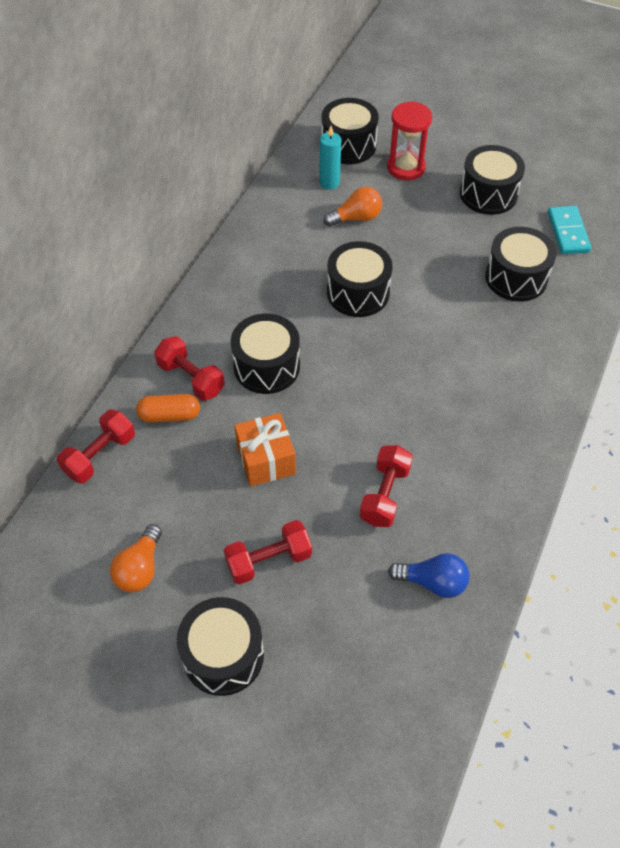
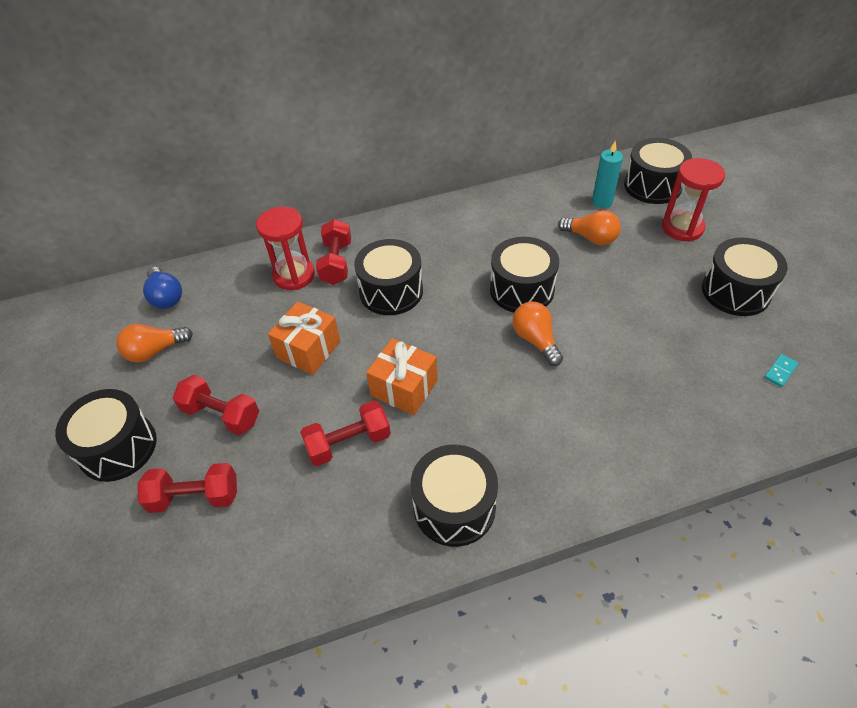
camera: 50 degrees right, 5 degrees down
(100, 455) = (227, 268): red dumbbell -> red dumbbell (195, 497)
(169, 415) = (294, 275): orange capsule -> red hourglass
(371, 427) = (404, 388): none -> orange gift
(412, 323) = (535, 340): none -> orange light bulb
(432, 582) = (294, 537): blue light bulb -> blue light bulb (166, 297)
(516, 278) = (675, 372): black drum -> black drum (454, 507)
(567, 232) = (780, 371): turquoise domino -> turquoise domino, size x0.51

